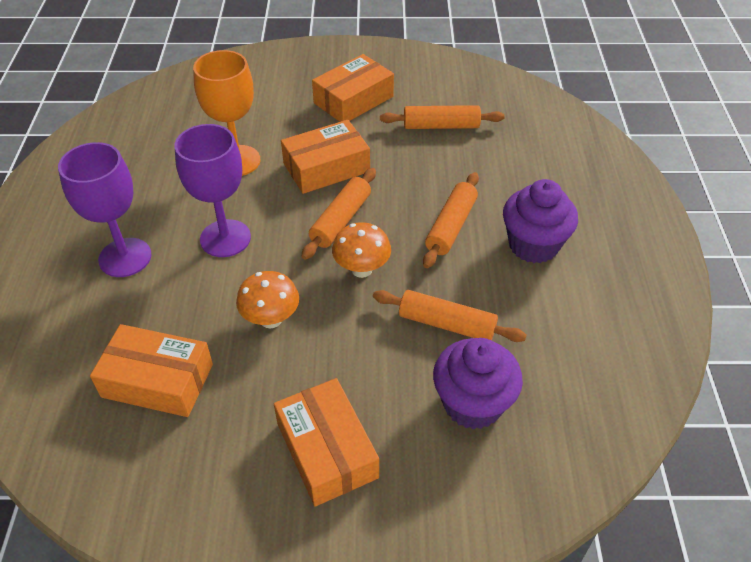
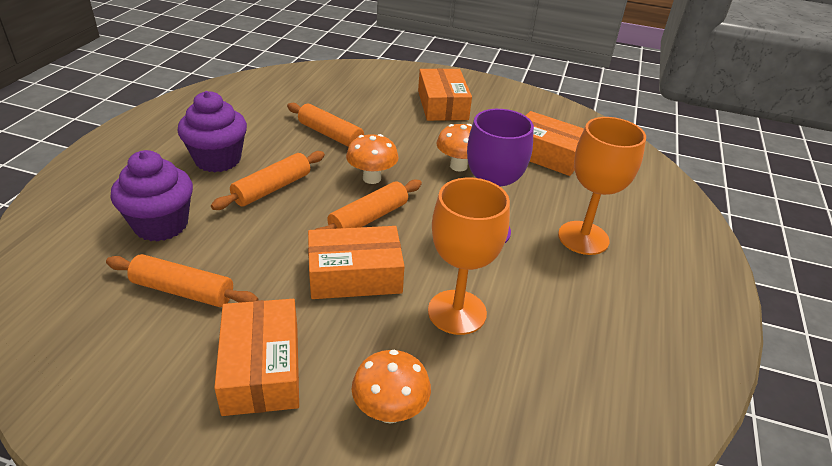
camera: 165 degrees left, 10 degrees down
(125, 257) = (583, 238): purple goblet -> orange goblet
(266, 99) = (390, 411): none -> orange mushroom
(353, 100) = (261, 368): orange box -> orange box turned 75 degrees counterclockwise
(472, 403) = (345, 101): purple cupcake -> purple cupcake (161, 225)

